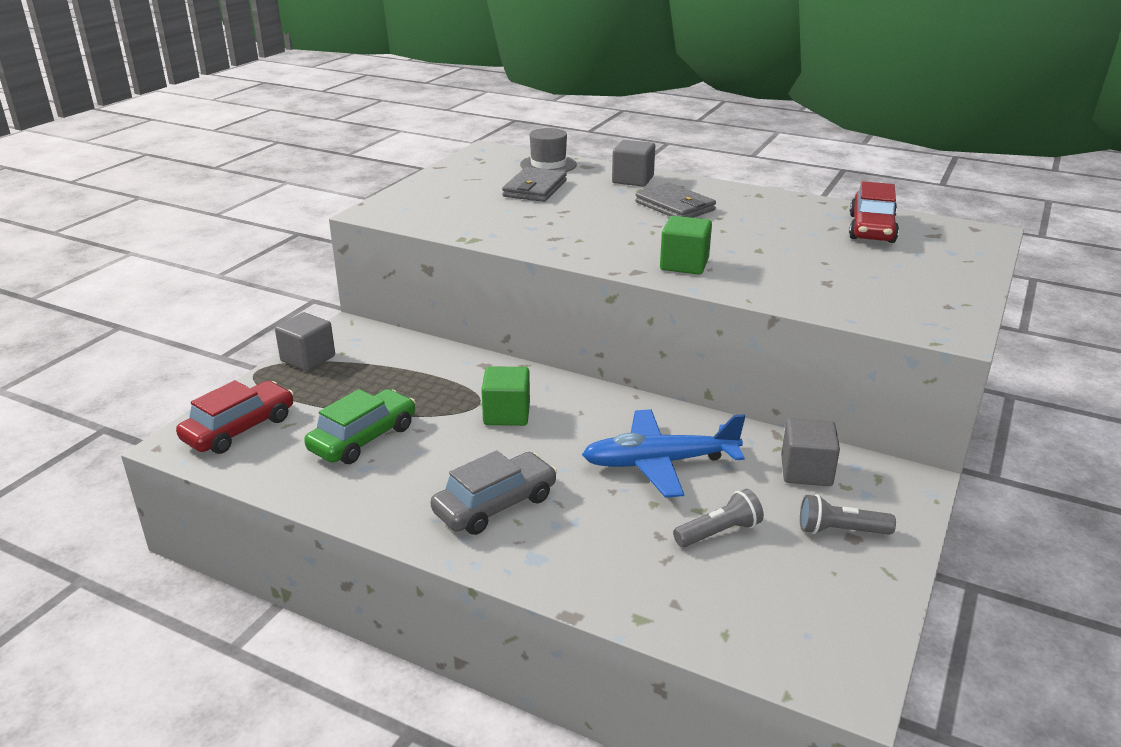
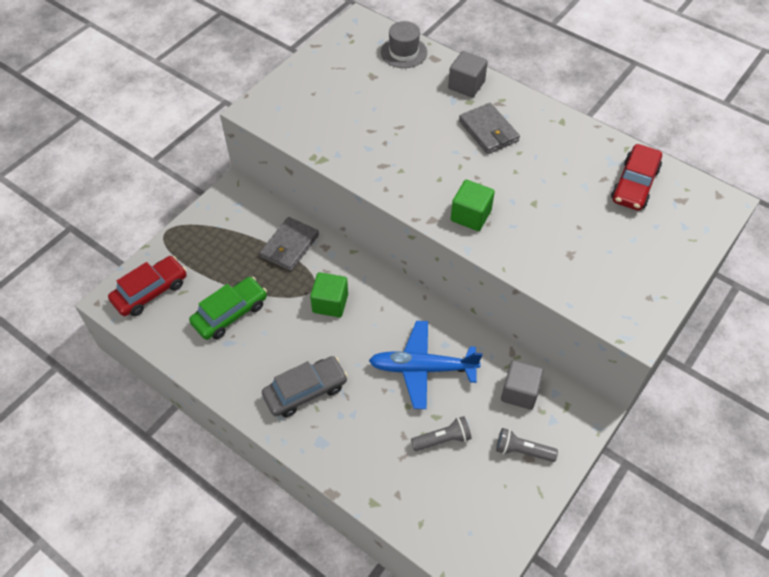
camera: 10 degrees right, 25 degrees up
(308, 358) = (202, 222): grey cube -> none
(535, 189) = (384, 90): grey wallet -> grey wallet (290, 246)

